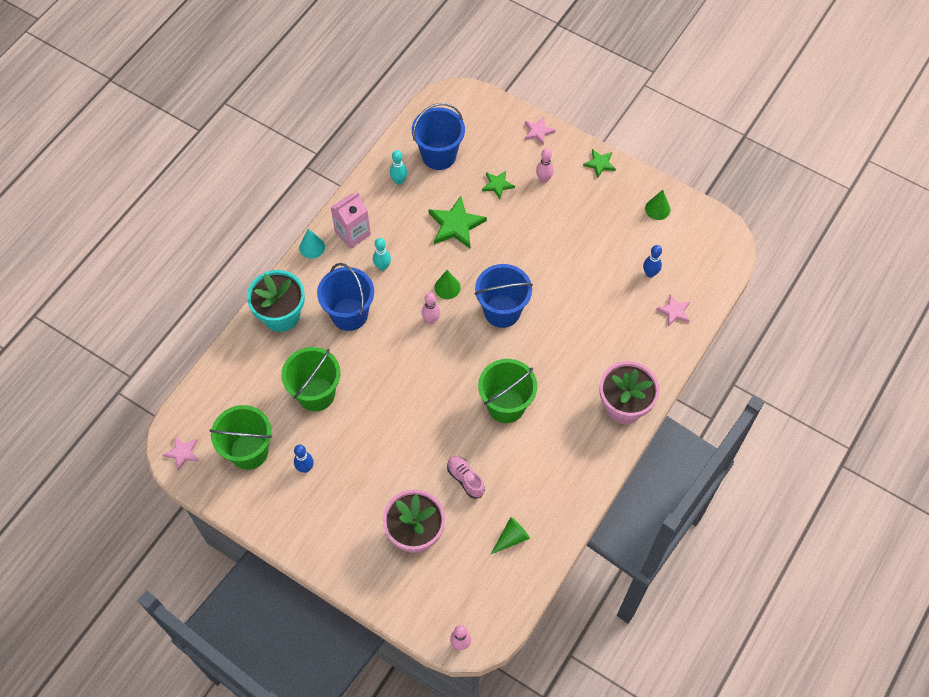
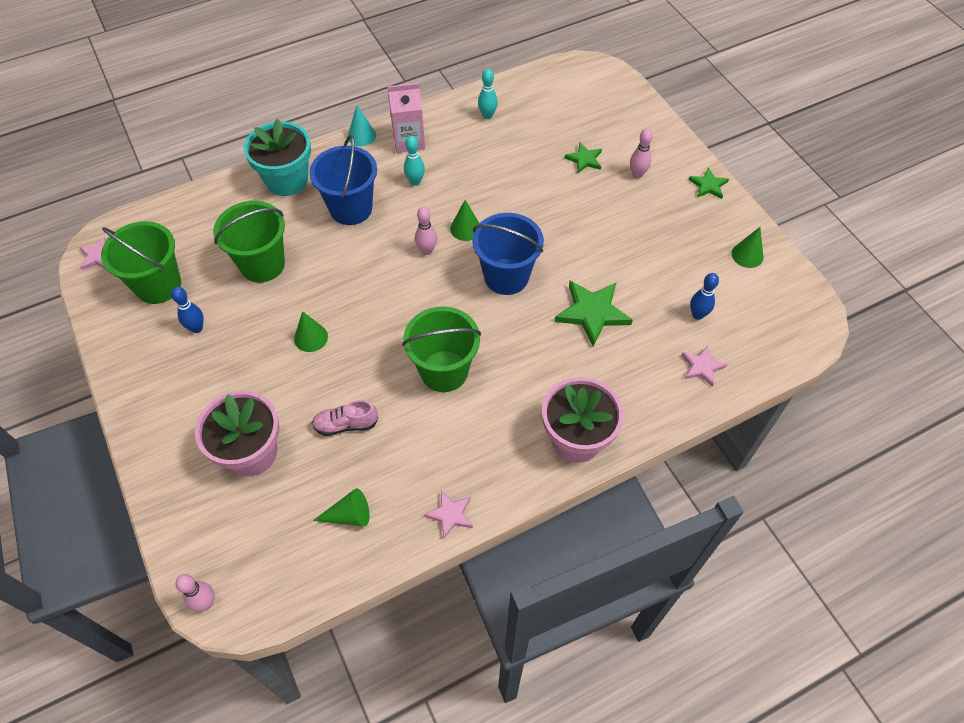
camera: 30 degrees right, 5 degrees down
(395, 430) = (311, 337): none -> green cone
(439, 155) = (543, 110): blue bucket -> none
(456, 225) = (516, 177): green star -> green star (592, 313)
(465, 479) = (346, 424): pink shoe -> pink shoe turned 90 degrees counterclockwise
(538, 131) = (660, 130): pink star -> pink star (450, 514)

